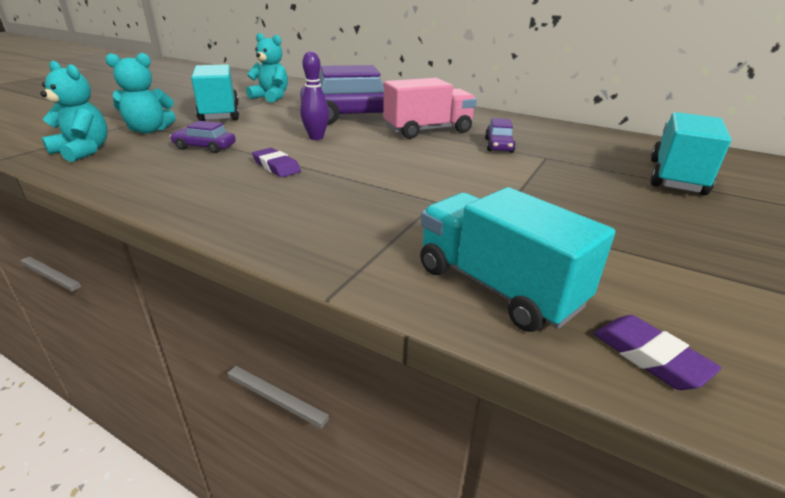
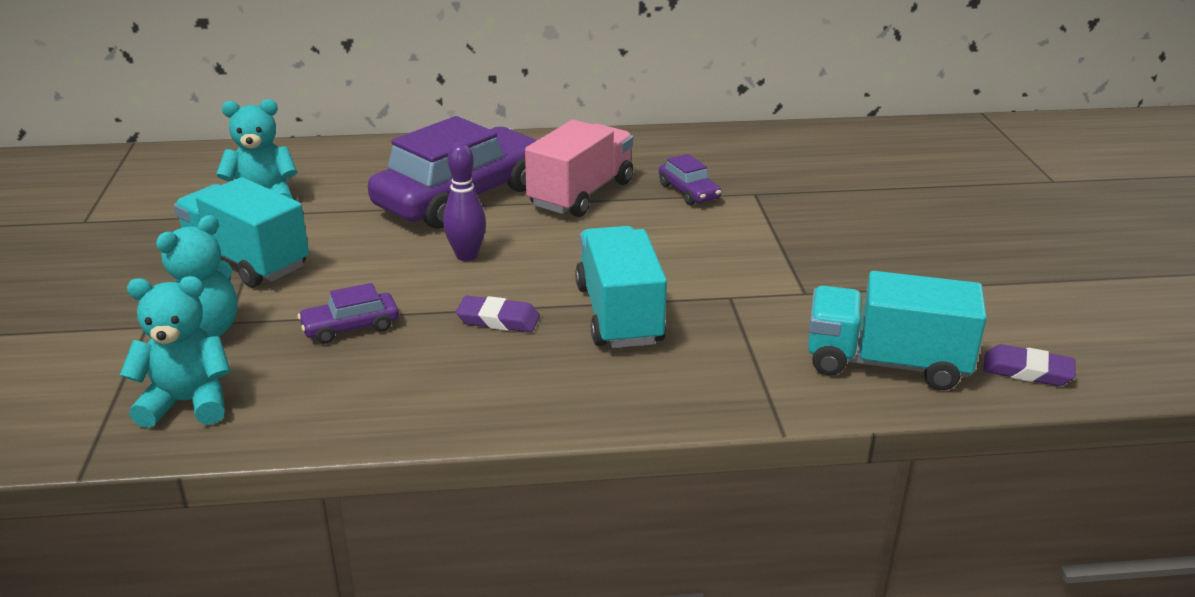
camera: 35 degrees left, 0 degrees up
(676, 177) = (890, 179): turquoise truck -> turquoise truck (619, 314)

